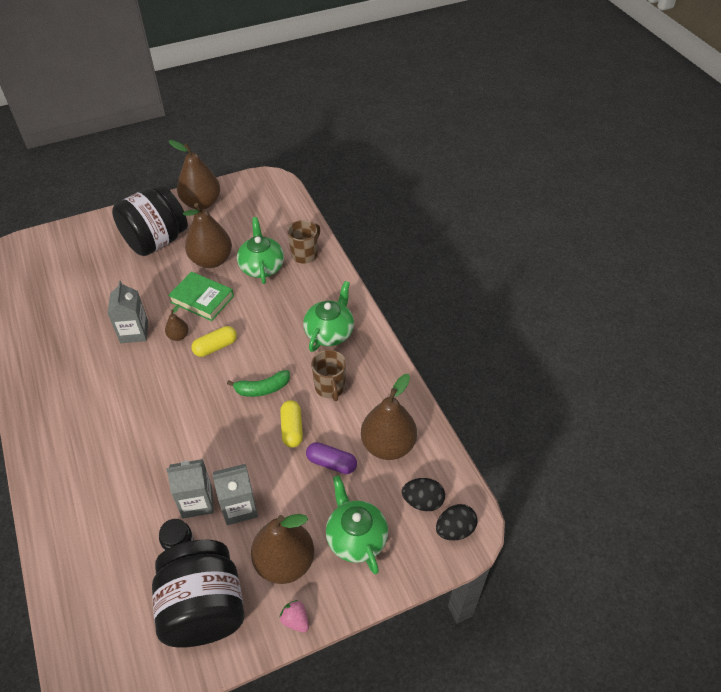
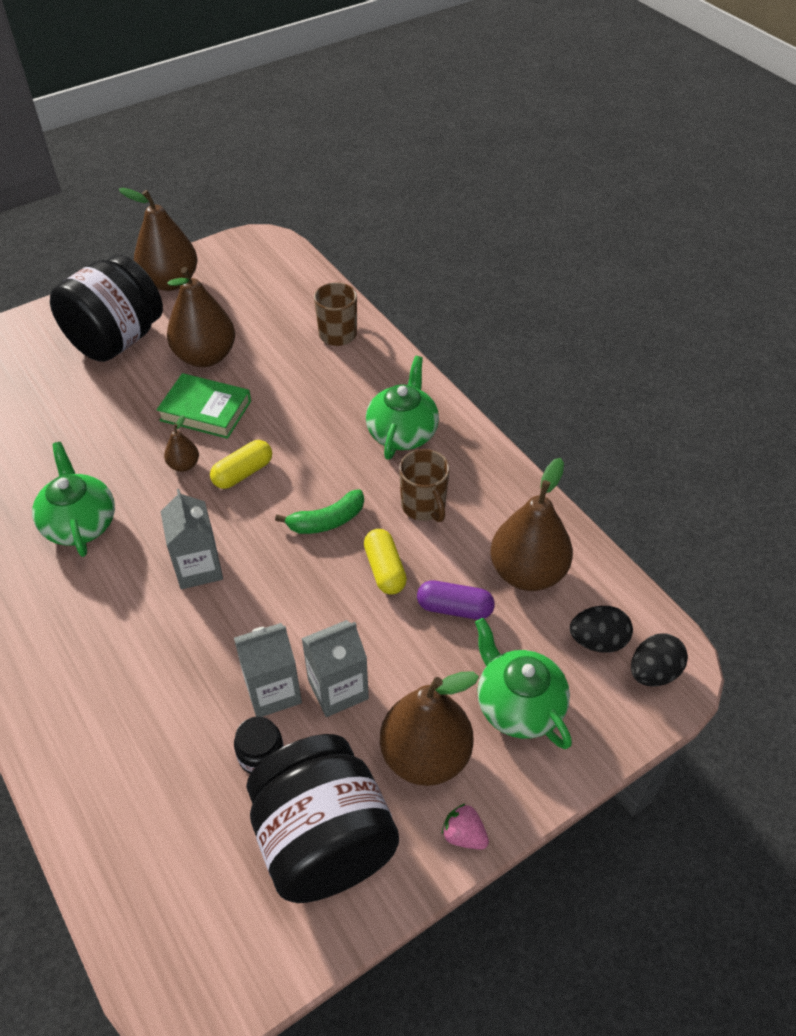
camera: 10 degrees left, 0 degrees up
(134, 332) = (116, 468): grey carton -> grey carton (198, 568)
(261, 267) = (281, 357): green teapot -> green teapot (80, 523)

